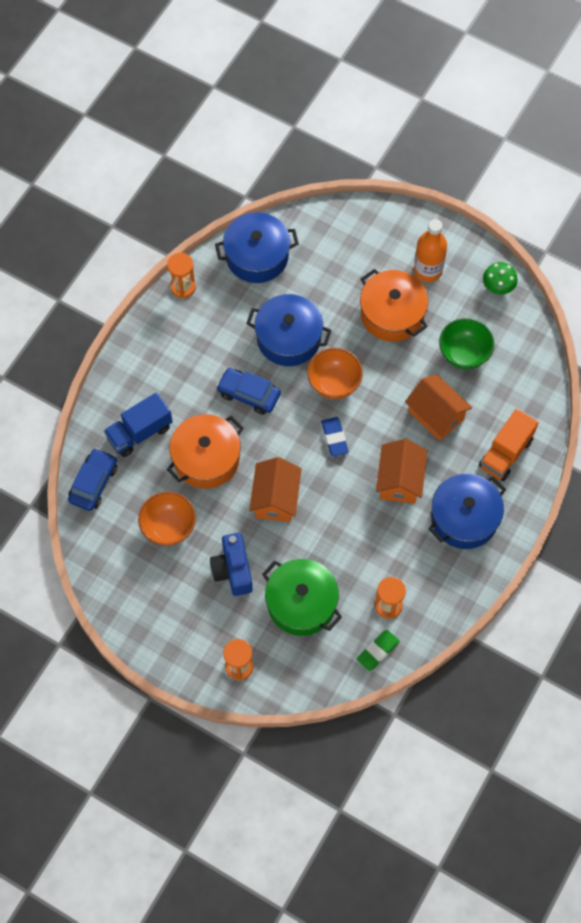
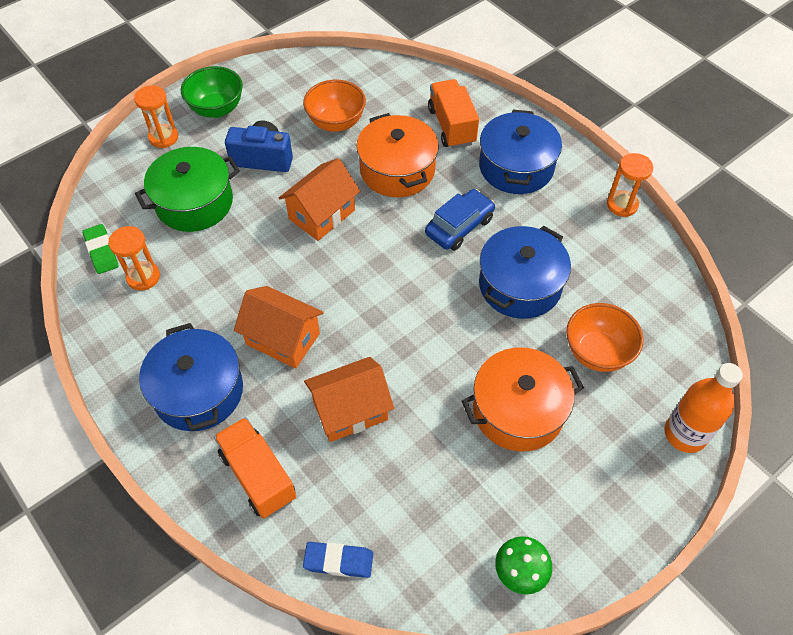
camera: 110 degrees right, 10 degrees down
(93, 483) = (411, 81): blue car -> none
(139, 432) = (451, 126): blue truck -> orange truck
(257, 256) = (647, 287): blue pot -> blue pot (516, 167)
(275, 499) = (322, 214): orange house -> orange house turned 75 degrees counterclockwise
(334, 383) = (440, 312): orange bowl -> orange bowl (597, 352)
(334, 438) = (369, 290): blue eraser -> blue eraser (338, 561)
(428, 270) = (575, 481): orange bottle -> orange bottle (685, 434)
(464, 354) = (425, 479): green bowl -> green bowl (217, 109)

